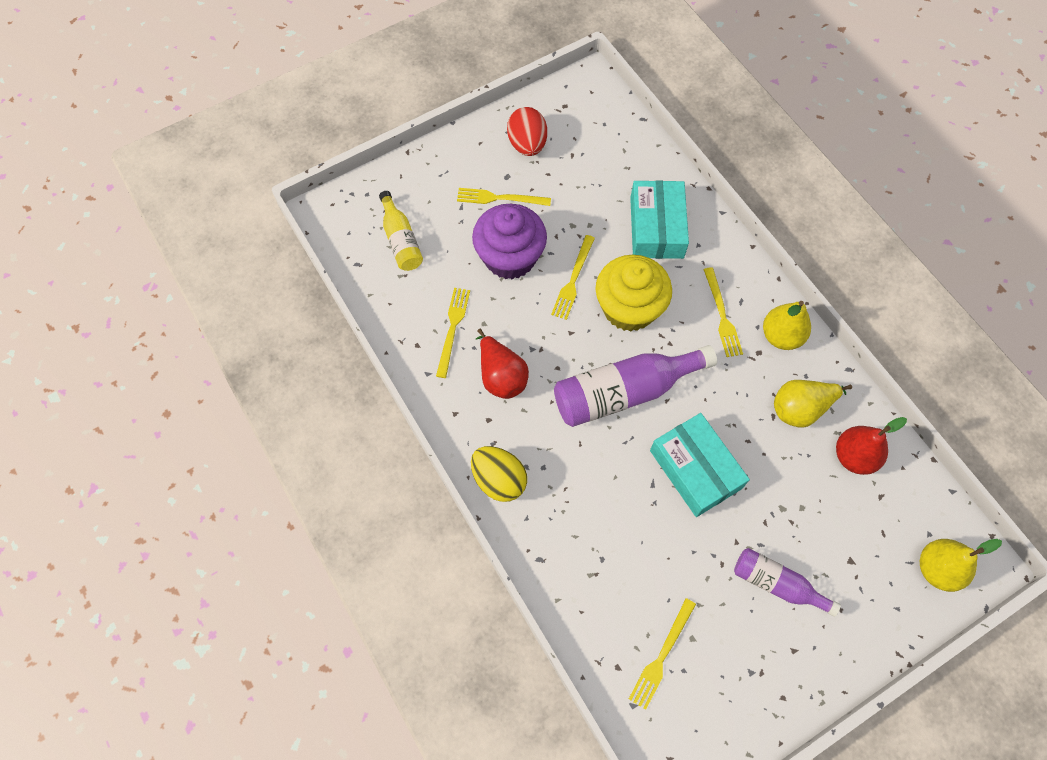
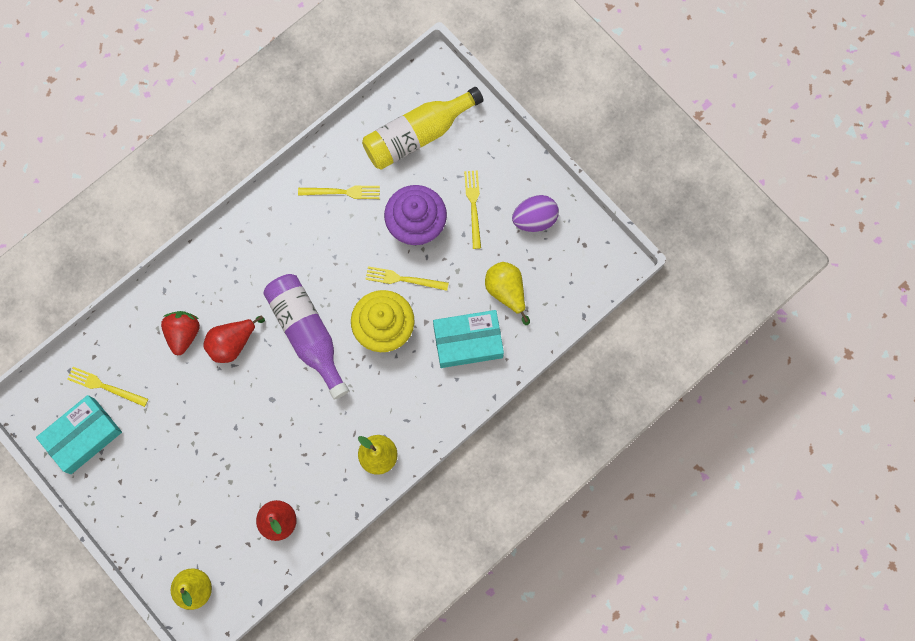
camera: 80 degrees right, 10 degrees up
(401, 240) = (417, 135): yellow bottle -> yellow bottle, size x1.70
(499, 480) = (221, 250): yellow egg -> none
(501, 376) = (306, 237): red pear -> red pear (232, 343)
(527, 144) = (534, 219): red egg -> purple egg
(603, 541) = (183, 334): none -> red strawberry
(695, 469) = (250, 396): turquoise box -> turquoise box (83, 436)
(722, 315) = (390, 405): yellow fork -> none
(777, 584) = (167, 466): purple bottle -> none
(800, 408) = (314, 476): yellow pear -> yellow pear (506, 292)

